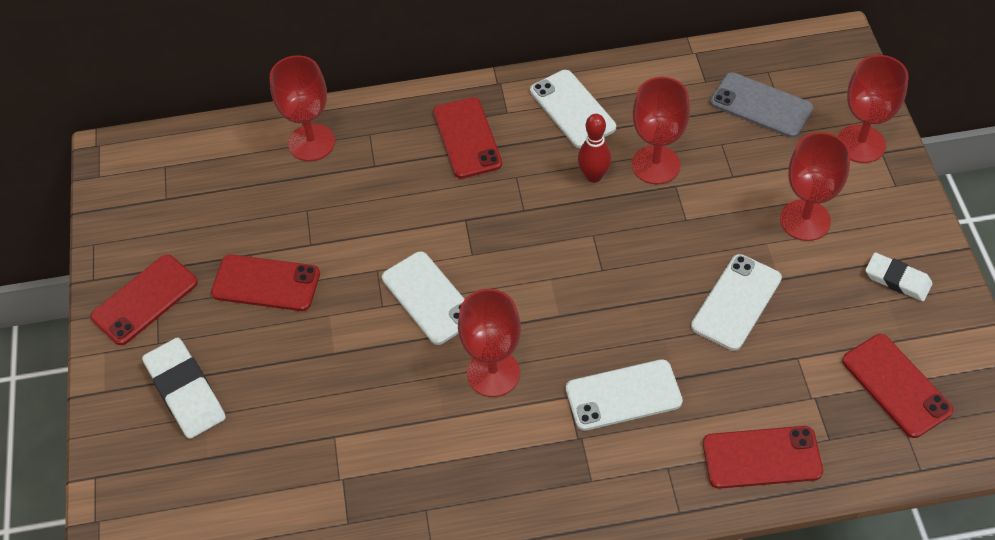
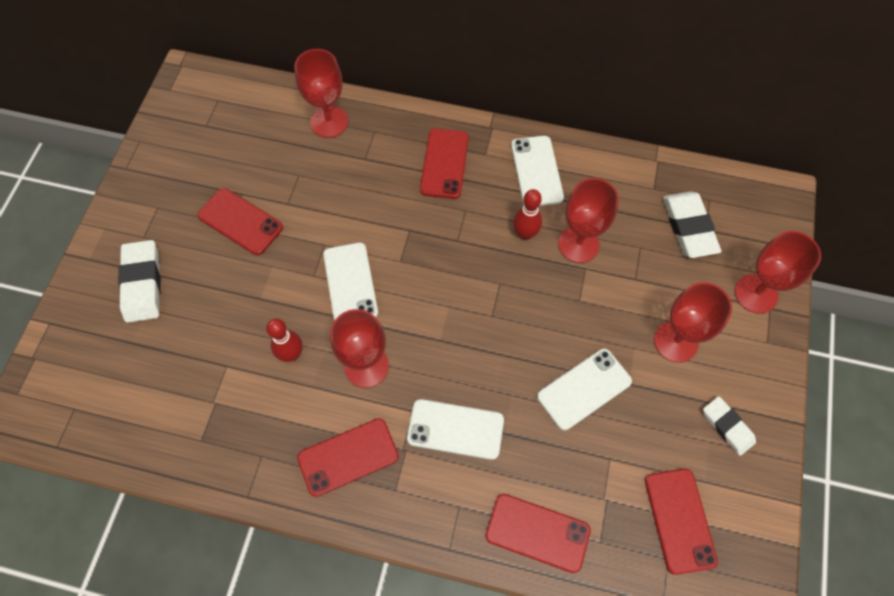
camera: 20 degrees right, 10 degrees up
(145, 300) = (151, 199): red phone -> red phone (348, 457)
(402, 395) = (292, 354): none -> red bowling pin
(761, 105) = (689, 227): grey phone -> white eraser

